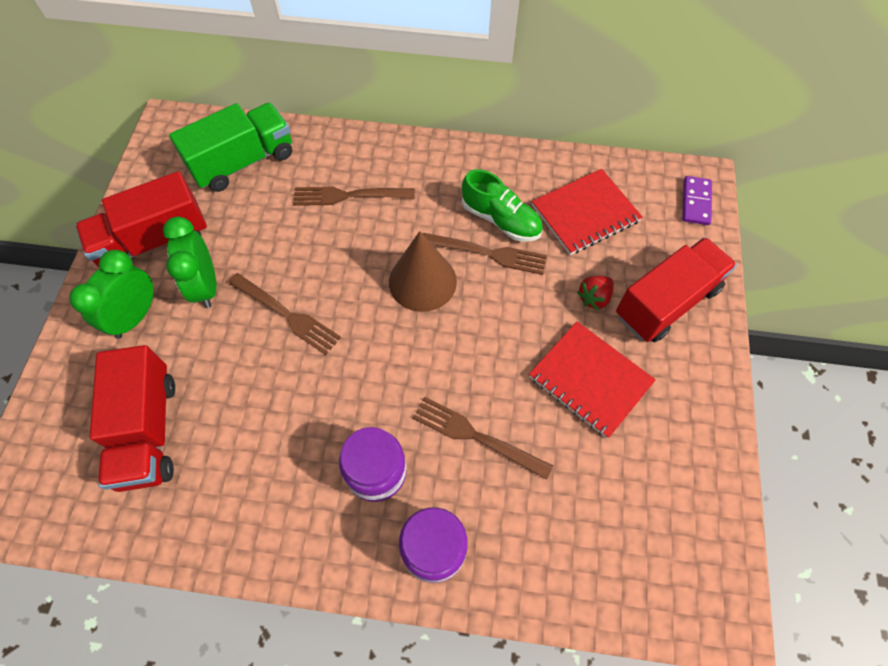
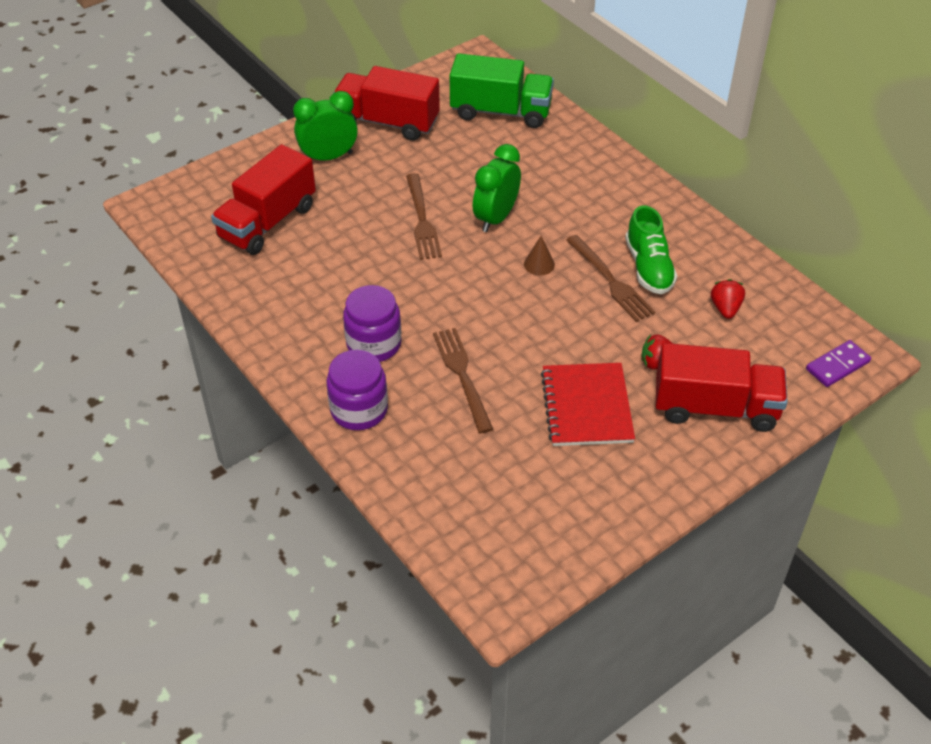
camera: 45 degrees right, 15 degrees down
(206, 286) = (390, 169): green clock -> green clock (496, 218)
(348, 196) = (550, 179): brown fork -> none
(422, 281) = (539, 264): brown cone -> brown cone, size x0.46
(585, 213) = (725, 308): red notebook -> red strawberry

